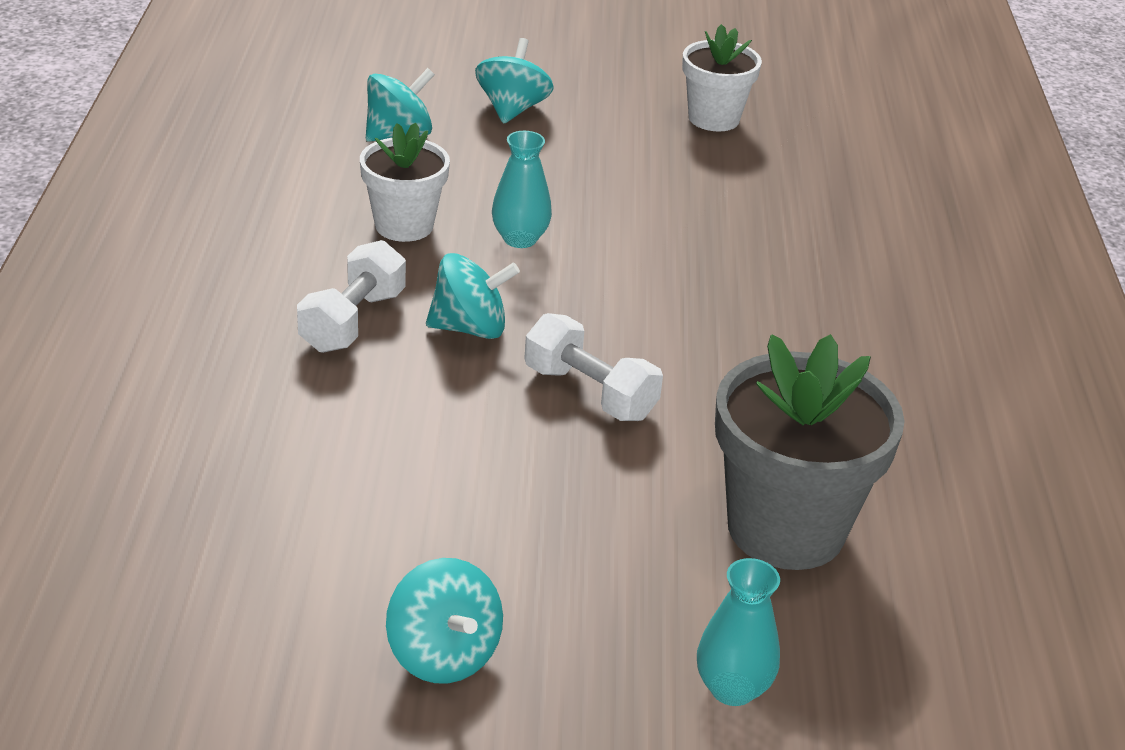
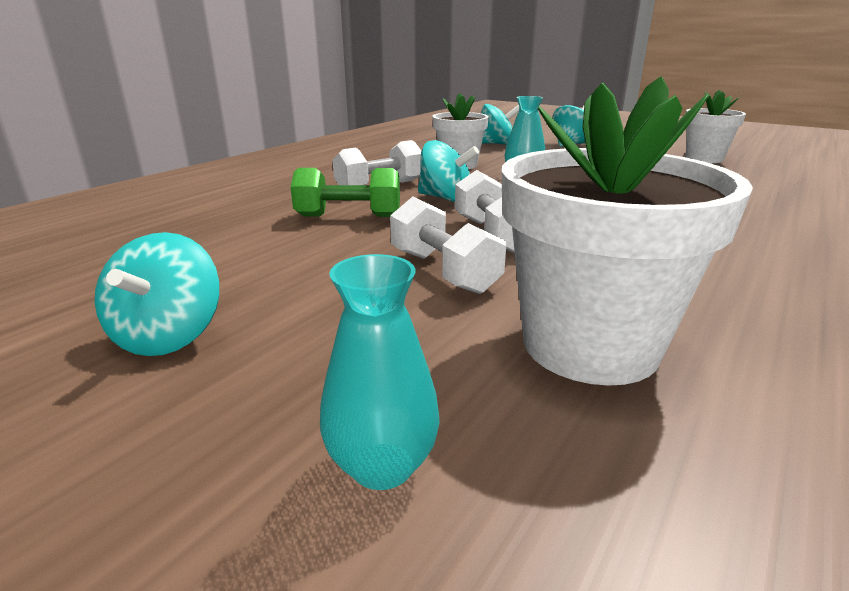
camera: 35 degrees right, 10 degrees down
(391, 408) = (348, 216): none -> green dumbbell
(595, 476) = (443, 271): none -> white dumbbell
(786, 528) = (589, 345): grey flower pot -> white flower pot

